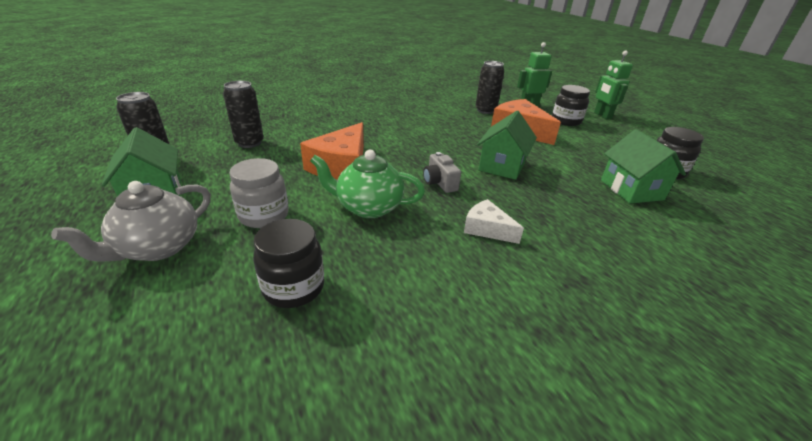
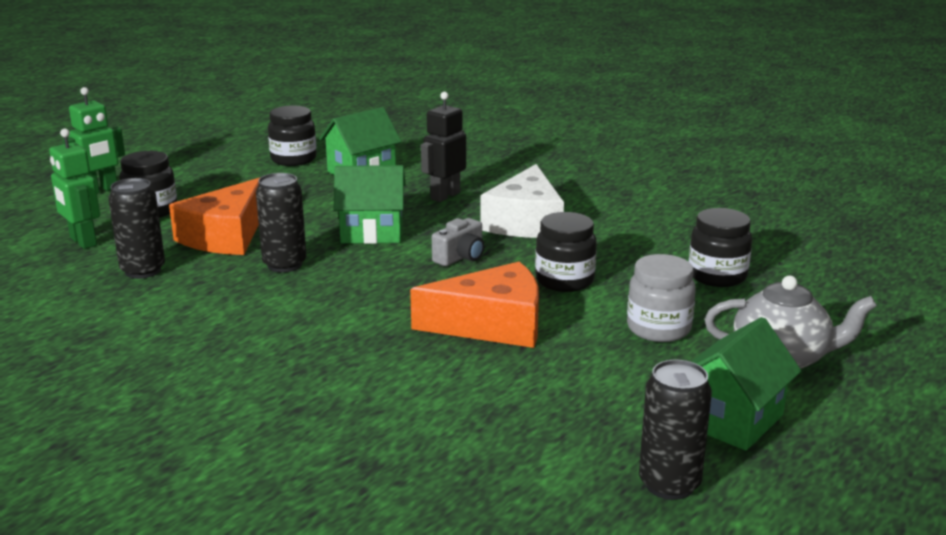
camera: 115 degrees left, 10 degrees down
(249, 143) = (510, 430): black can -> black can (284, 264)
(368, 207) = (564, 280): green teapot -> black jar
(487, 229) = (525, 222): white cheese -> white cheese, size x1.79
(565, 210) = (445, 196): none -> black robot

